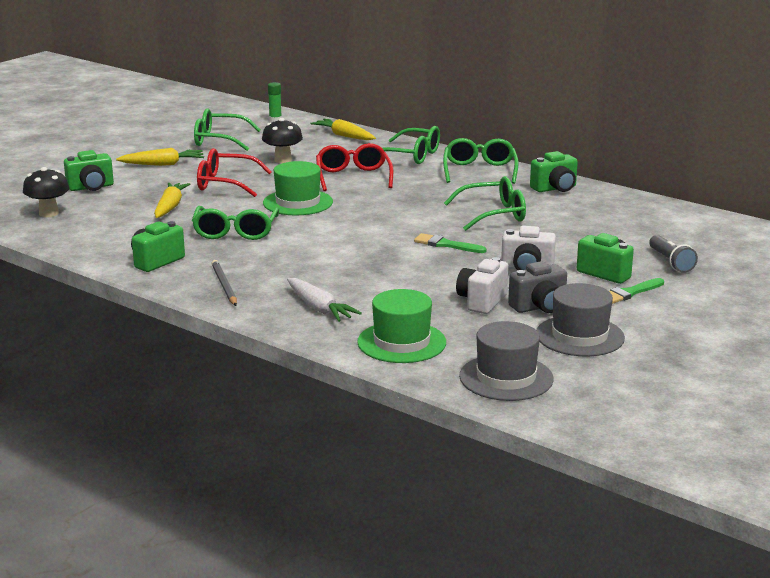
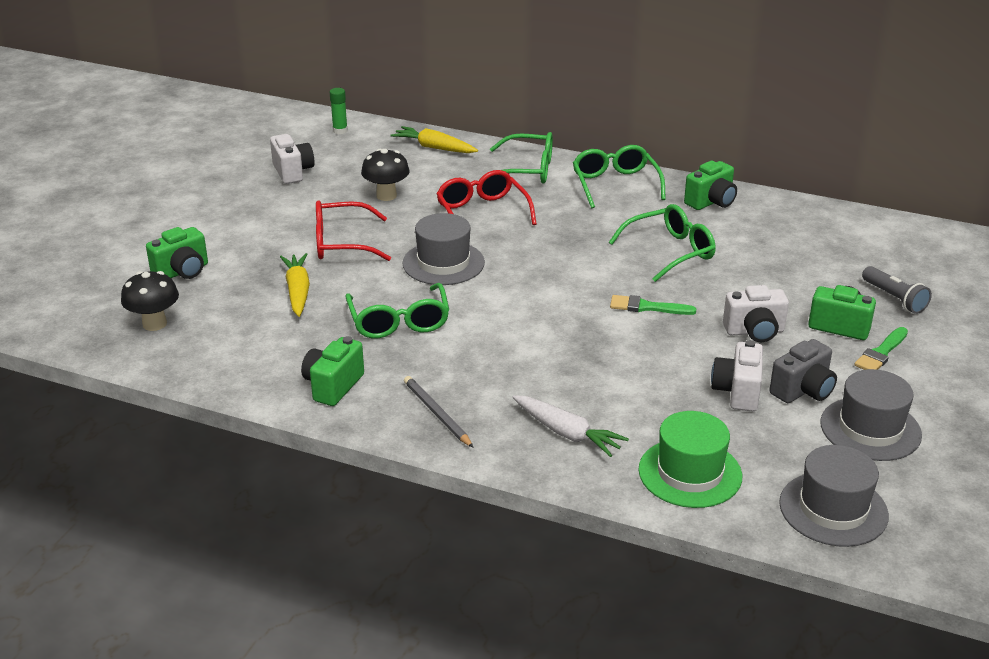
camera: 15 degrees left, 10 degrees up
(163, 164) = (248, 221): yellow carrot -> none
(219, 140) = (293, 172): green glasses -> white camera
(298, 202) = (443, 263): green hat -> grey hat

